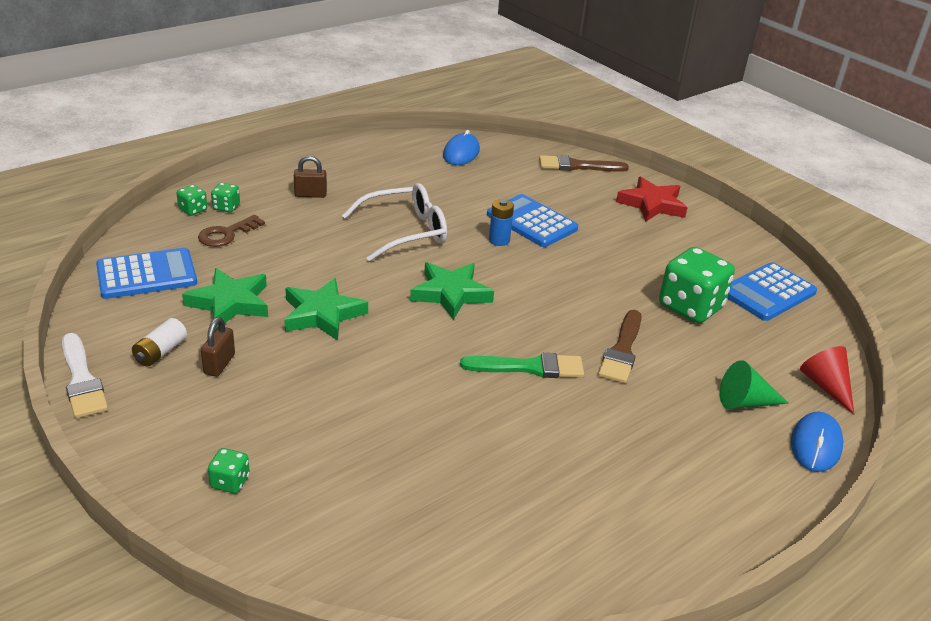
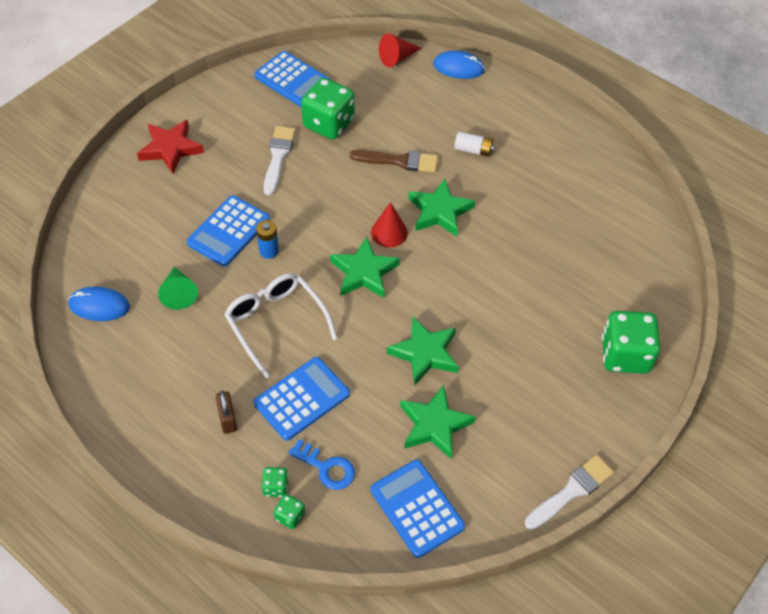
camera: 100 degrees left, 20 degrees up
(160, 352) = (517, 450): white battery -> white battery (473, 150)
(219, 364) = (514, 404): brown padlock -> none
(227, 234) = (326, 468): brown key -> blue key
(230, 482) = (625, 355): green dice -> green dice, size x2.20
(309, 233) = (302, 399): none -> blue calculator
(504, 321) = (389, 232): none -> red cone
(529, 367) = (440, 211): green brush -> green star
(577, 166) = (106, 206): brown brush -> none
(635, 265) = (278, 157): none -> white brush
(745, 402) = (430, 97): green cone -> green cone (179, 293)

